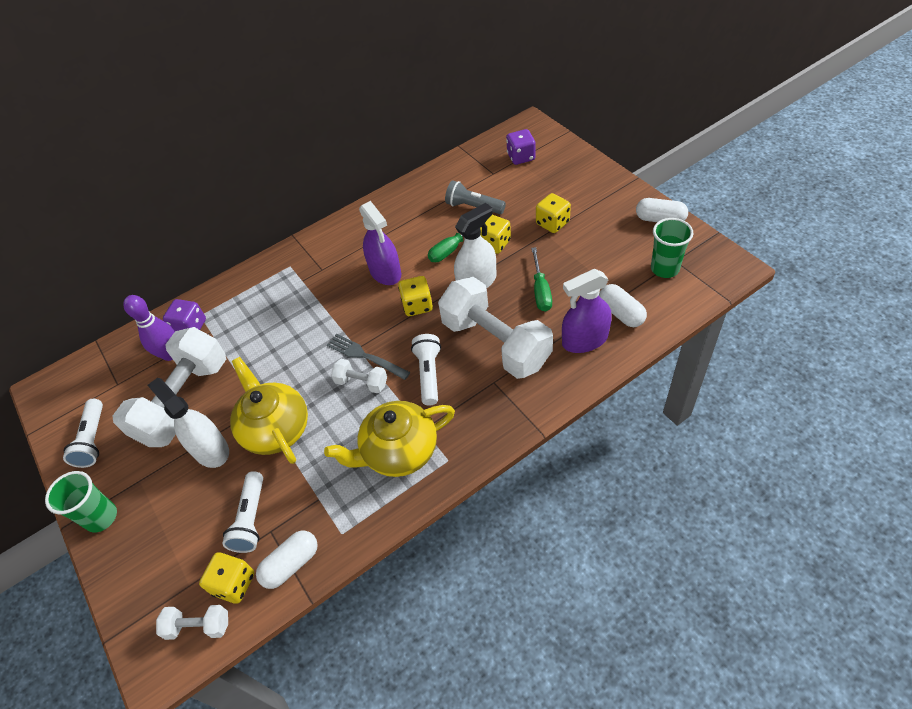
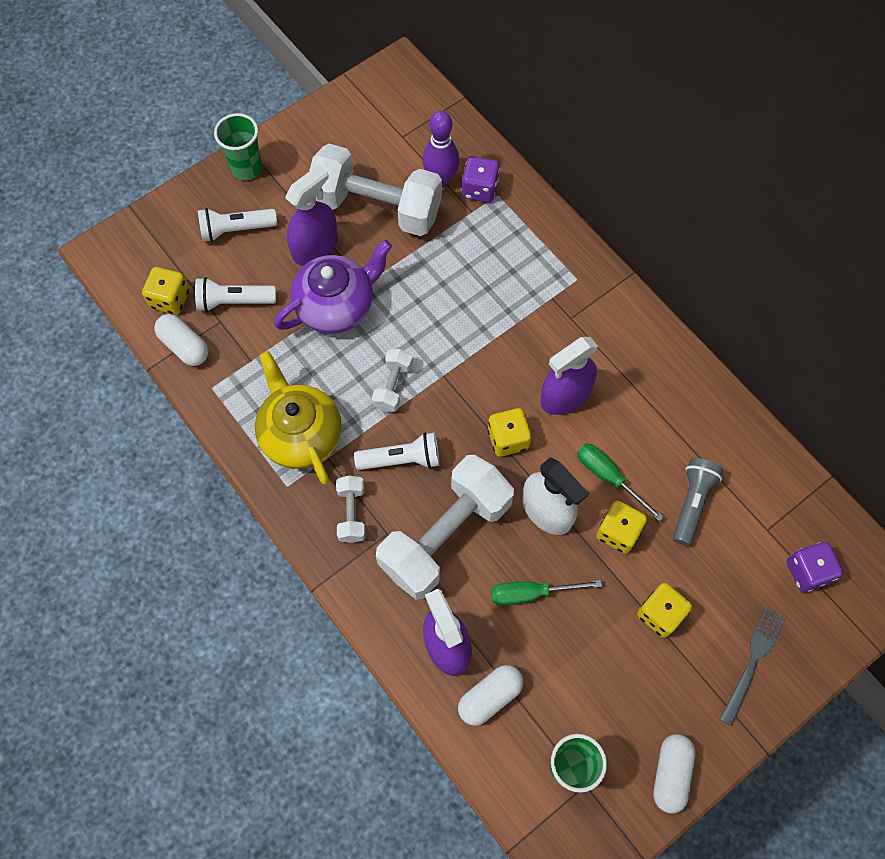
camera: 80 degrees right, 15 degrees up
(93, 440) = (333, 134): white flashlight -> white flashlight (236, 229)
(199, 626) = (134, 278): white dumbbell -> white dumbbell (352, 513)
(210, 449) = (315, 247): white spray bottle -> purple spray bottle
(276, 429) = (336, 305): yellow teapot -> purple teapot
(364, 356) = (431, 385): grey fork -> grey fork (753, 660)

